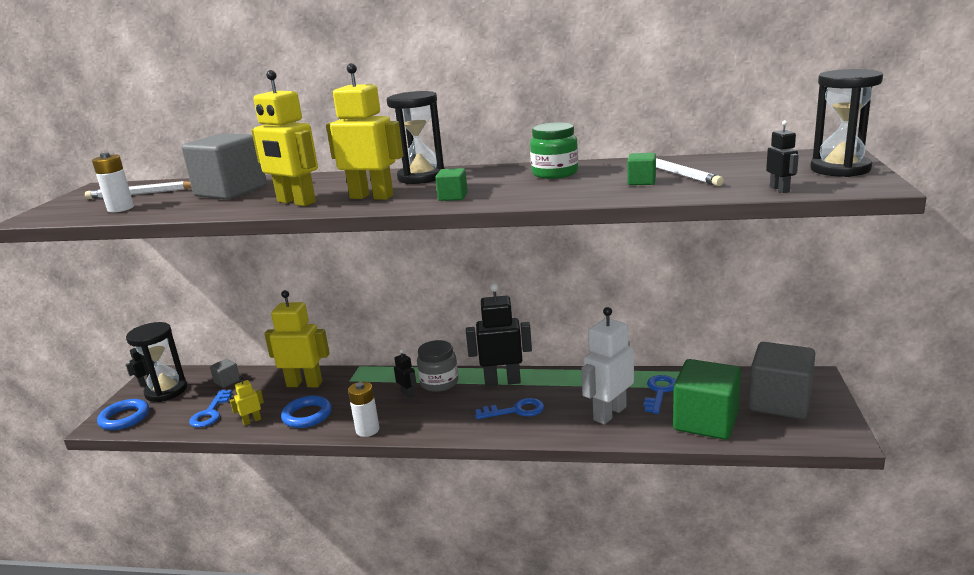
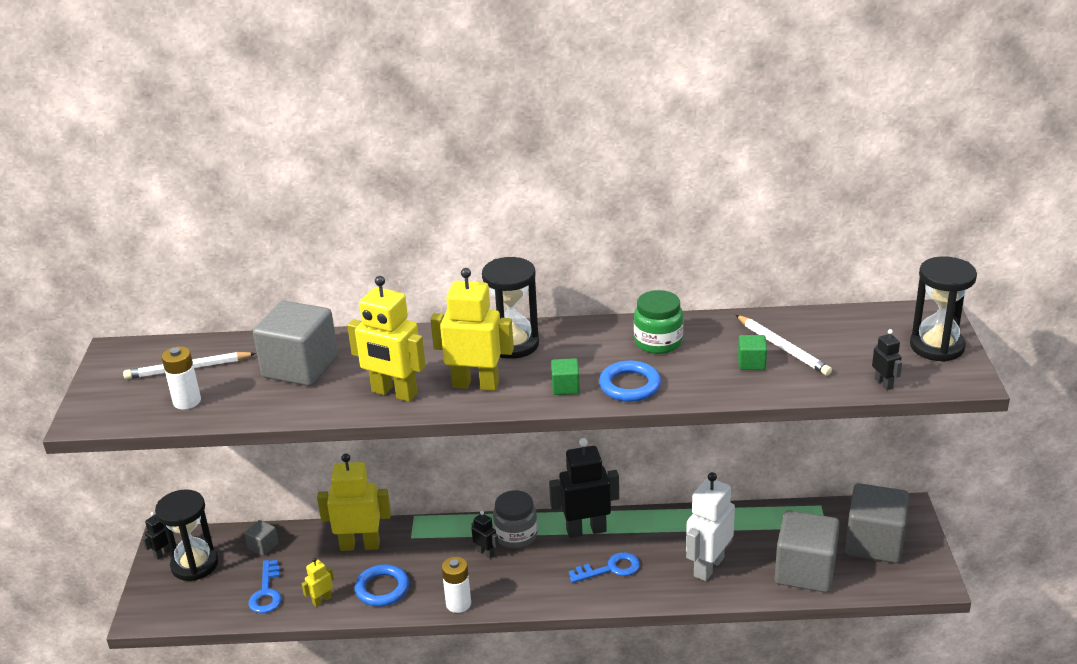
camera: 10 degrees left, 10 degrees up
(124, 418) = (165, 605): blue ring -> blue ring (630, 385)
(659, 392) = (755, 536): blue key -> none
(705, 421) = (805, 571): green cube -> grey cube

